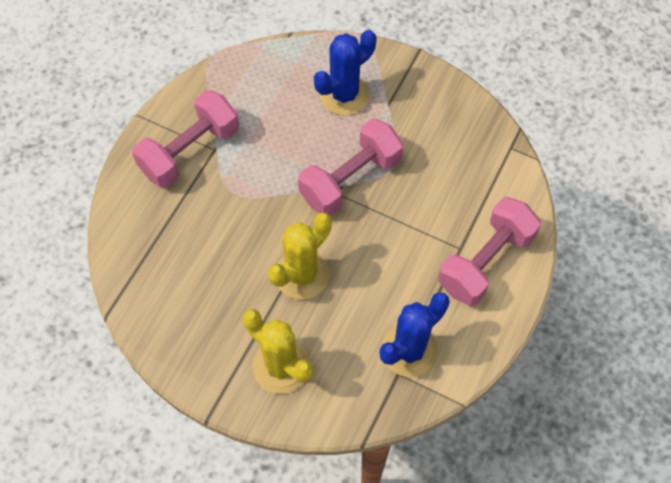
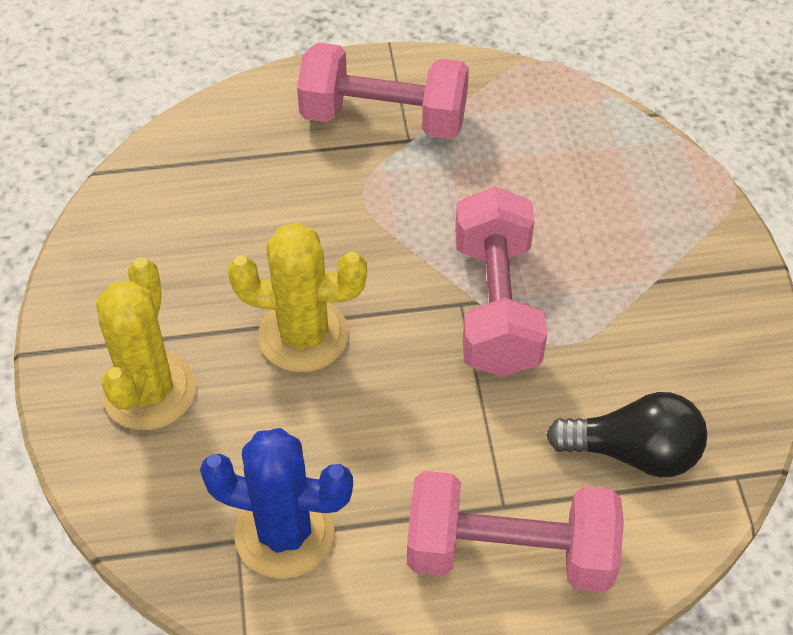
camera: 55 degrees right, 10 degrees down
(344, 95) = (621, 223): blue cactus -> none
(350, 179) = (496, 306): pink dumbbell -> pink dumbbell turned 75 degrees clockwise
(471, 178) = (633, 452): none -> black light bulb

